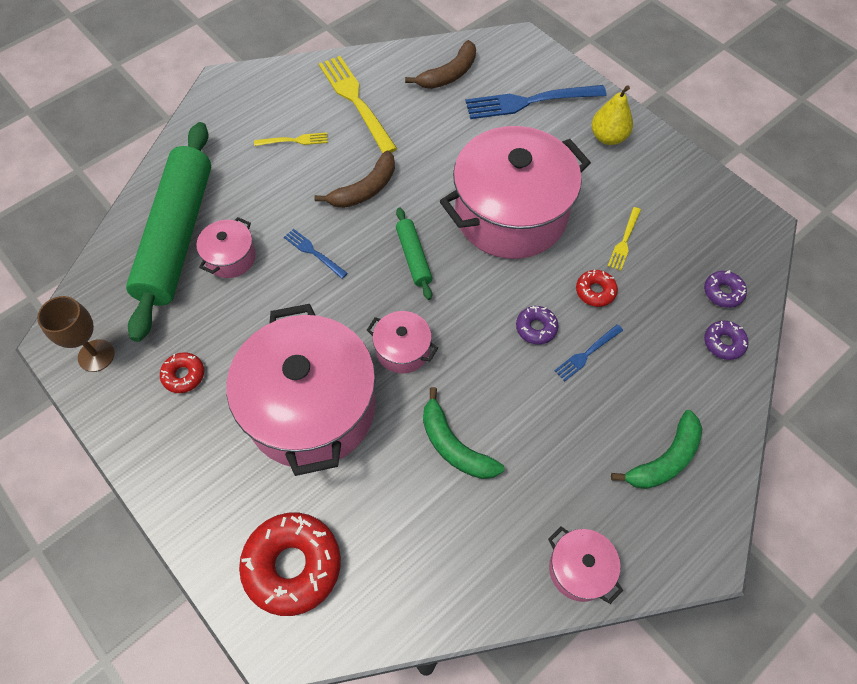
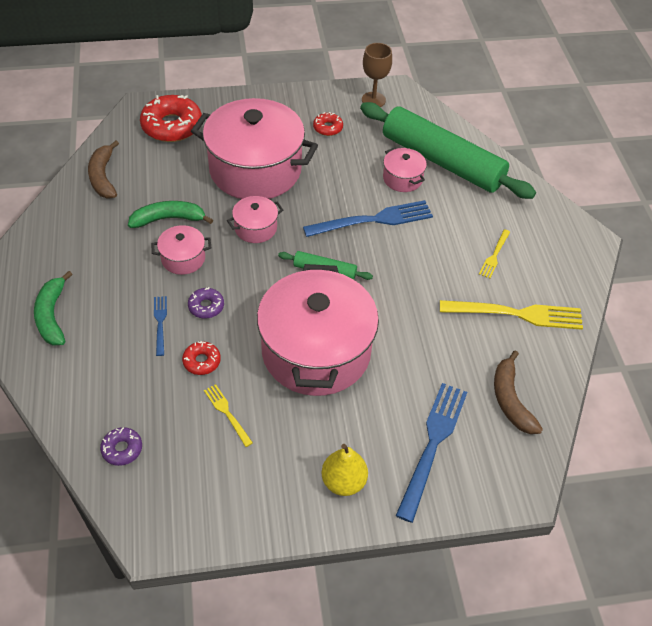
camera: 120 degrees right, 10 degrees down
(313, 252) = (373, 220): blue fork -> blue fork, size x1.99
(365, 189) = (411, 274): brown banana -> brown banana (103, 177)
(579, 569) = (43, 233): pink pot -> pink pot (183, 258)
(723, 343) = (85, 414): purple donut -> none

